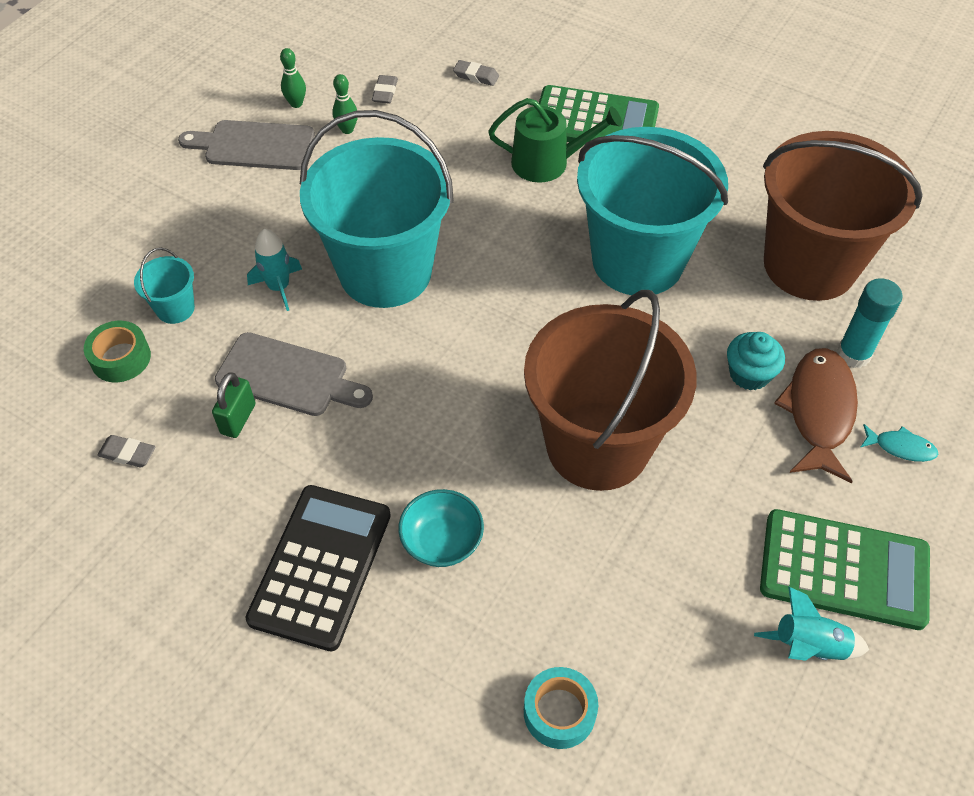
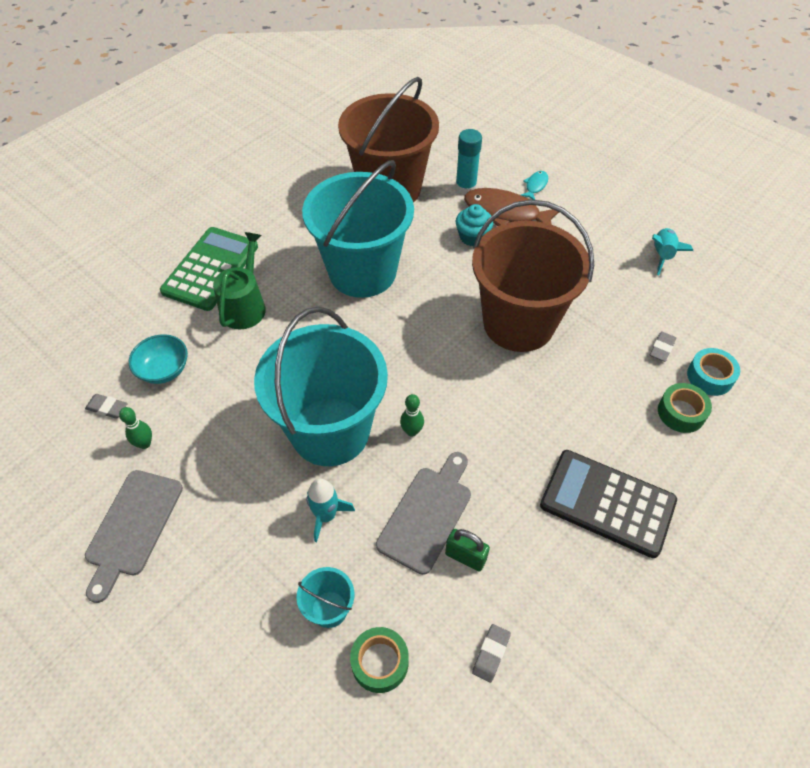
camera: 80 degrees left, 0 degrees up
(296, 104) = (88, 485): green bowling pin -> green bowling pin (412, 431)
(442, 541) = (589, 423): turquoise bowl -> turquoise bowl (164, 370)
(476, 76) = (119, 337): grey eraser -> grey eraser (661, 348)
(482, 665) = (681, 412): none -> green tape
(844, 570) = (614, 229): green calculator -> none

